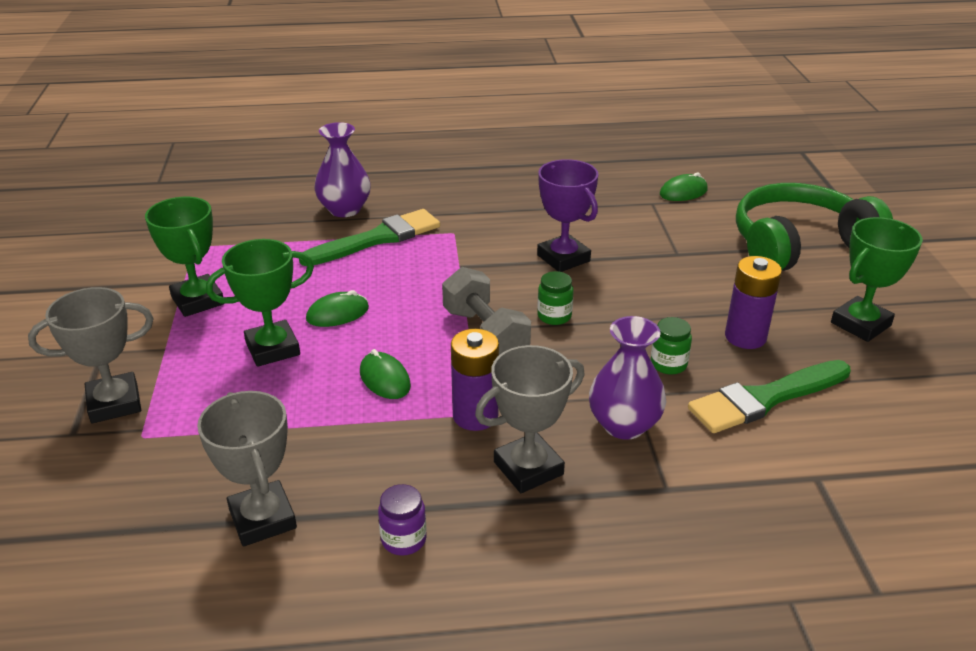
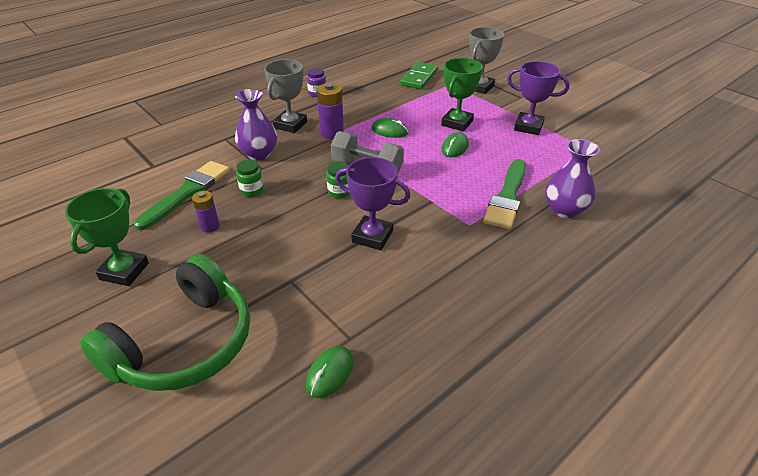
camera: 145 degrees right, 5 degrees up
(162, 484) = (419, 78): none -> green domino
(197, 300) = (528, 127): green trophy -> purple trophy
(262, 519) = (372, 82): grey trophy -> none
(745, 337) = (210, 226): purple battery -> purple battery, size x0.63

